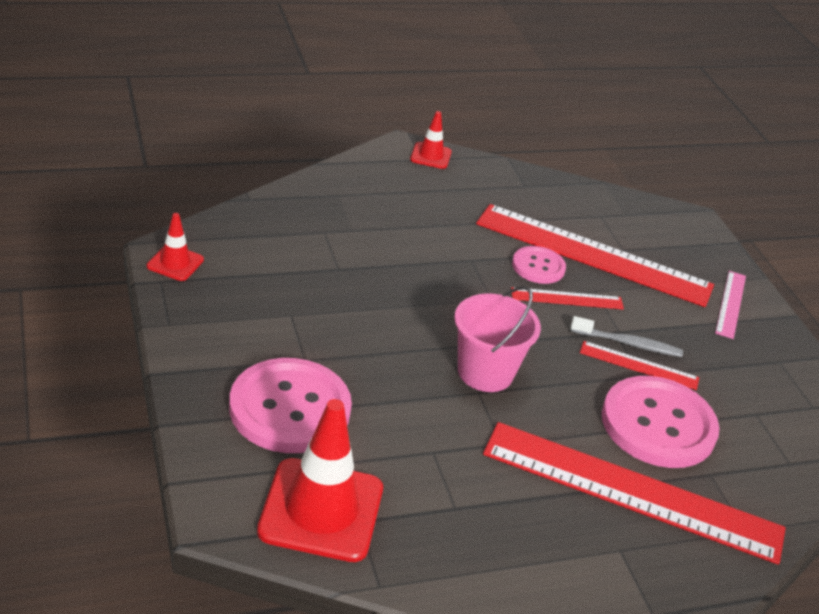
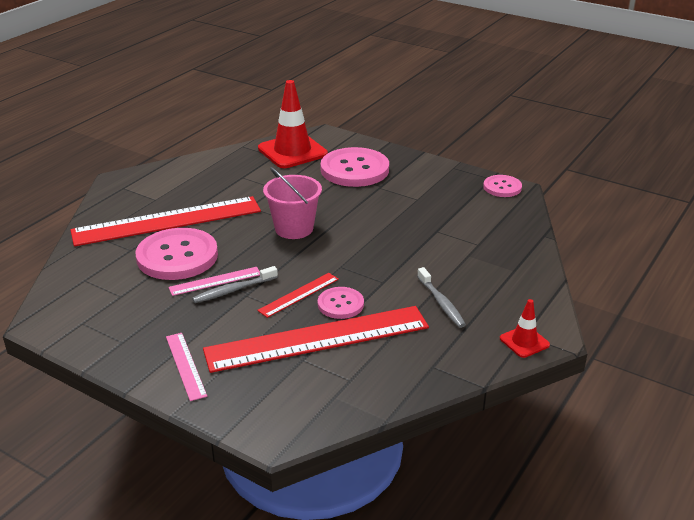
camera: 145 degrees right, 5 degrees down
(175, 263) = (502, 187): red traffic cone -> pink button
(448, 213) = (441, 303): none -> grey toothbrush
(639, 365) = (215, 281): red ruler -> pink ruler

